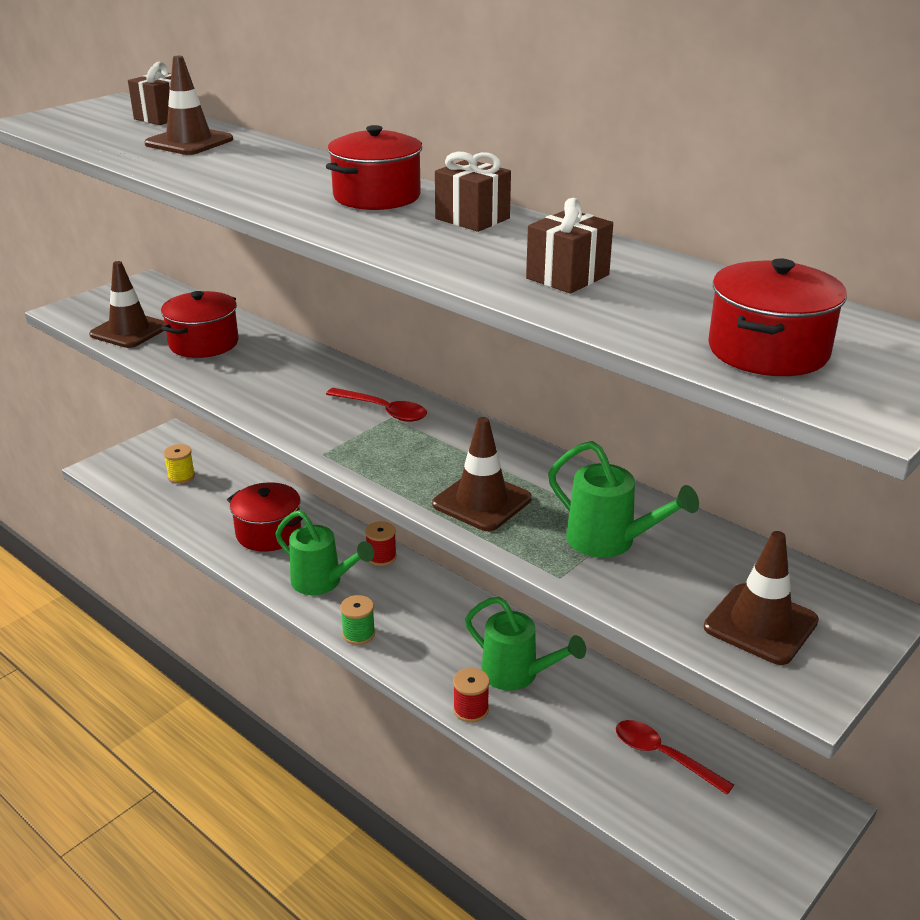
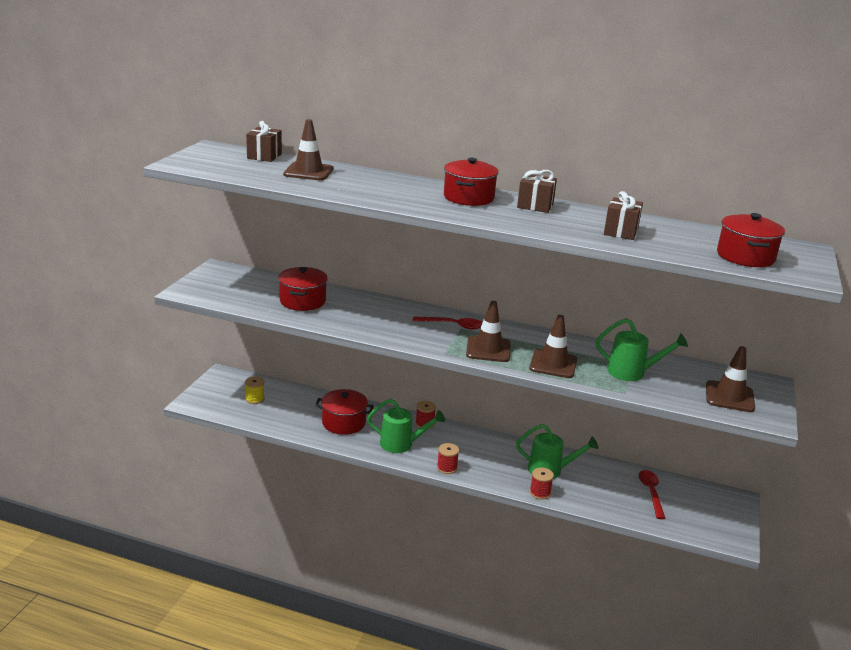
camera: 25 degrees left, 5 degrees down
(129, 331) = (244, 299): brown traffic cone -> brown traffic cone (488, 349)
(358, 634) = (447, 468): green spool -> red spool
(663, 756) = (651, 493): red spoon -> red spoon turned 75 degrees clockwise

